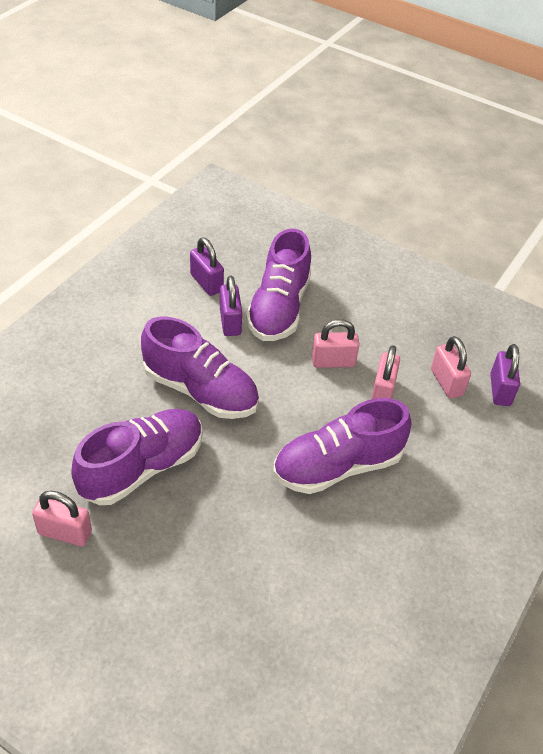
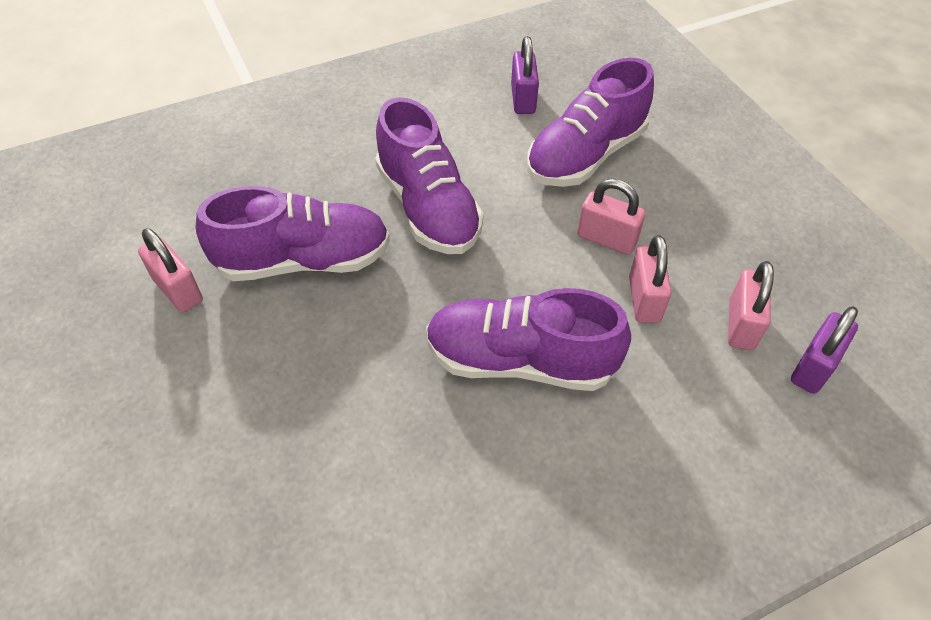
camera: 35 degrees right, 5 degrees up
(230, 322) = (517, 149): purple padlock -> none
(382, 392) = (644, 299): pink padlock -> pink padlock turned 45 degrees counterclockwise

